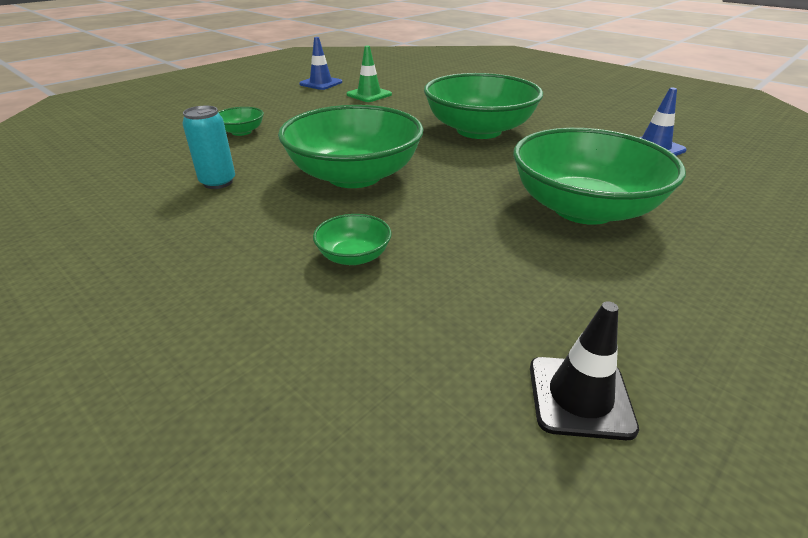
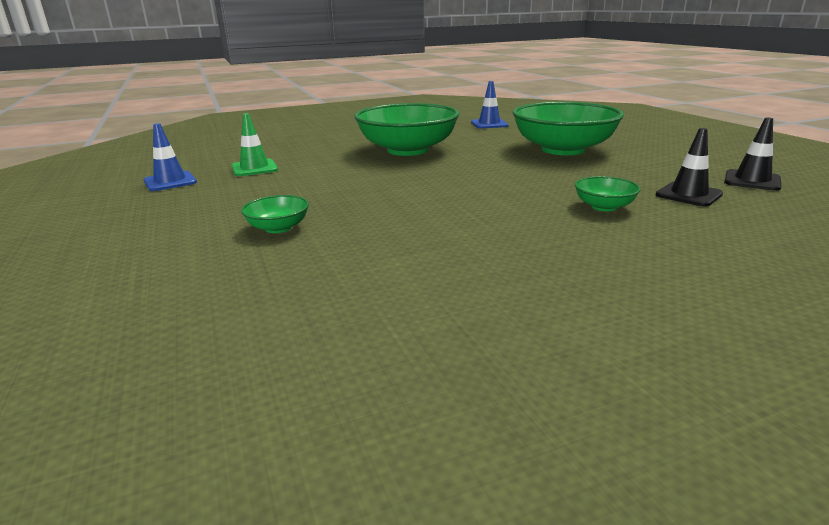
camera: 65 degrees left, 10 degrees down
(218, 182) = (422, 245): turquoise can -> none
(354, 175) = (459, 193): green bowl -> none
(443, 321) = (688, 195): none -> black traffic cone

